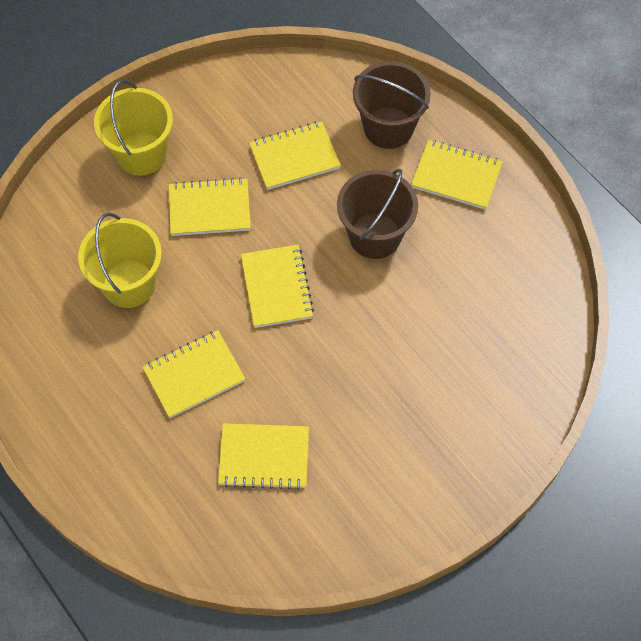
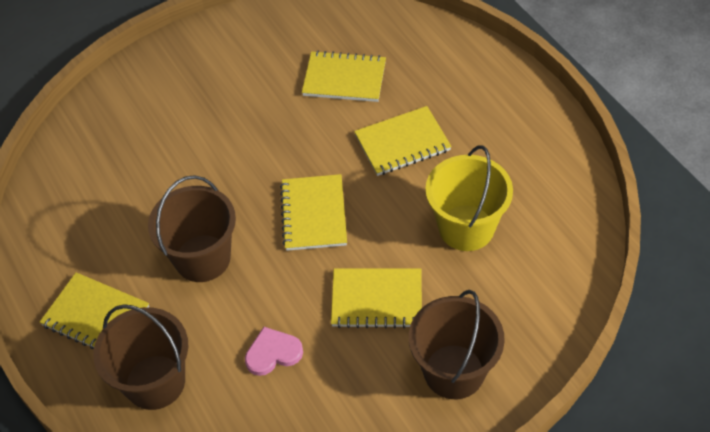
camera: 170 degrees left, 10 degrees down
(141, 154) = (454, 371): yellow bucket -> brown bucket
(294, 157) = (273, 353): yellow notebook -> pink heart

